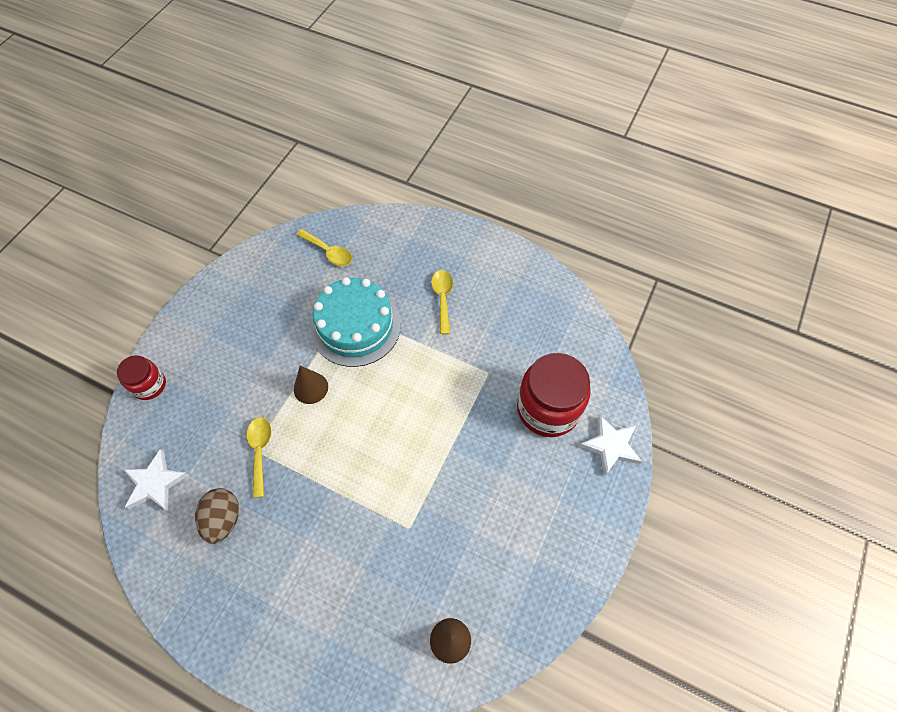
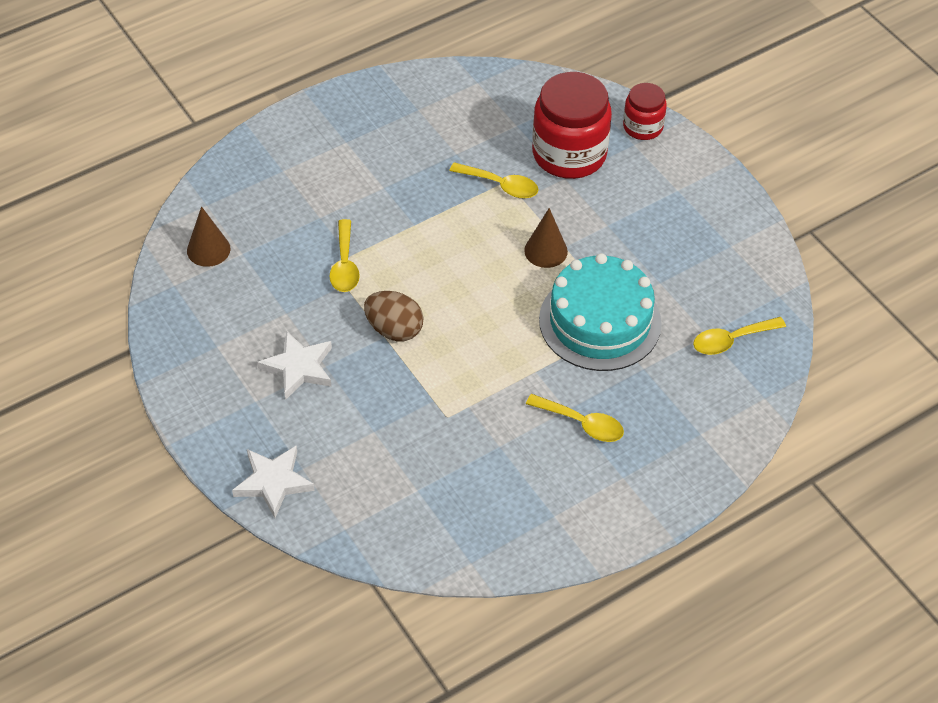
camera: 120 degrees right, 10 degrees down
(155, 483) = (524, 102): white star -> white star (298, 368)
(223, 519) = (449, 137): brown egg -> brown egg (394, 329)
(402, 518) = (344, 264): none -> yellow spoon
(548, 408) = (361, 449): red jar -> red jar (569, 154)

